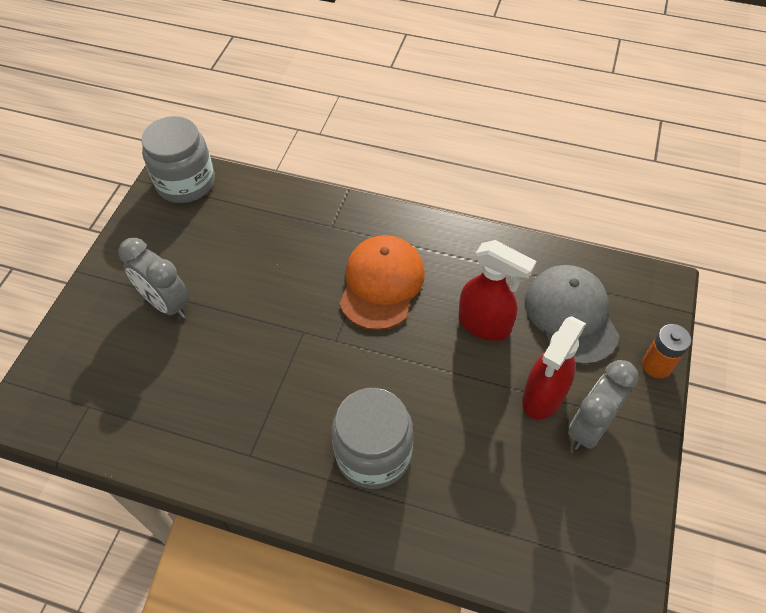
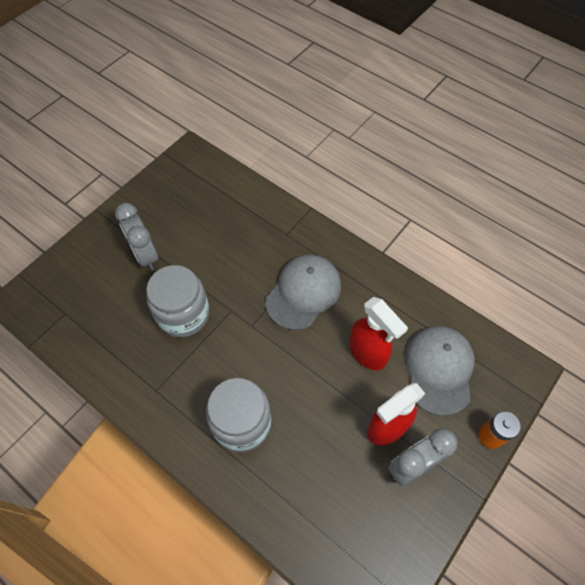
camera: 20 degrees right, 5 degrees up
(186, 183) = (196, 166): grey jar -> grey jar (183, 314)
(381, 284) = (303, 293): orange cap -> grey cap

